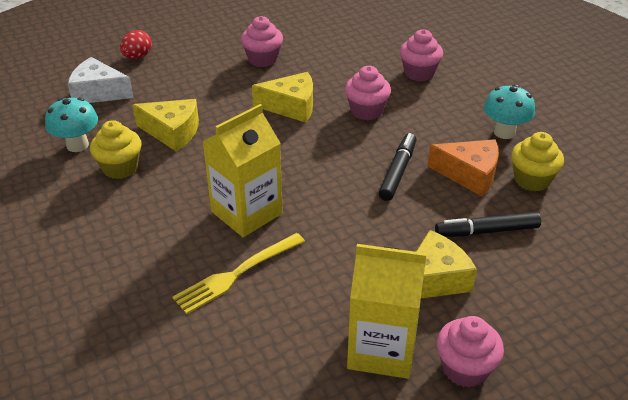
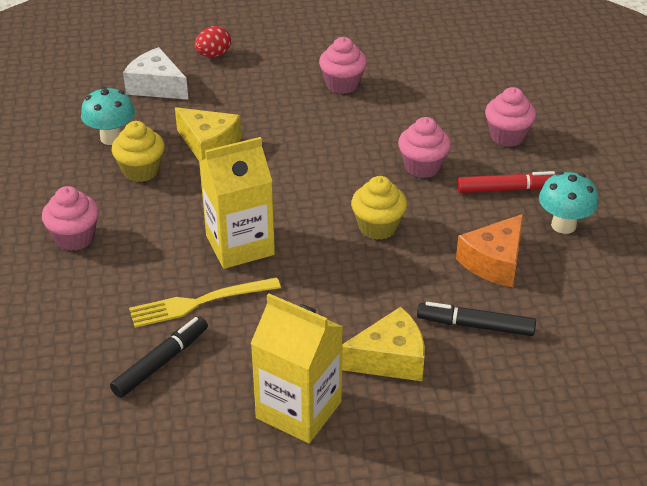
camera: 20 degrees right, 0 degrees up
(291, 106) = (344, 144): yellow cheese -> none
(397, 172) = (417, 241): black marker -> black marker (160, 363)
(443, 114) = (507, 189): none -> red marker
(465, 368) = (369, 450): pink cupcake -> pink cupcake (75, 238)
(469, 174) = (494, 262): orange cheese -> orange cheese turned 90 degrees clockwise
(531, 180) = (560, 284): yellow cupcake -> yellow cupcake (378, 227)

